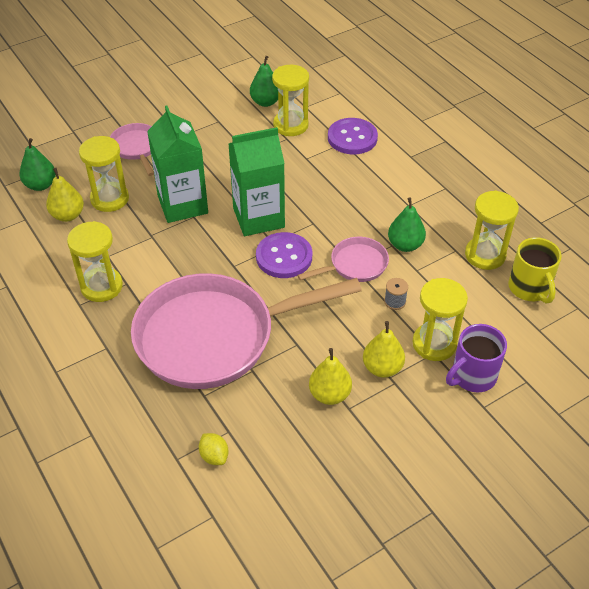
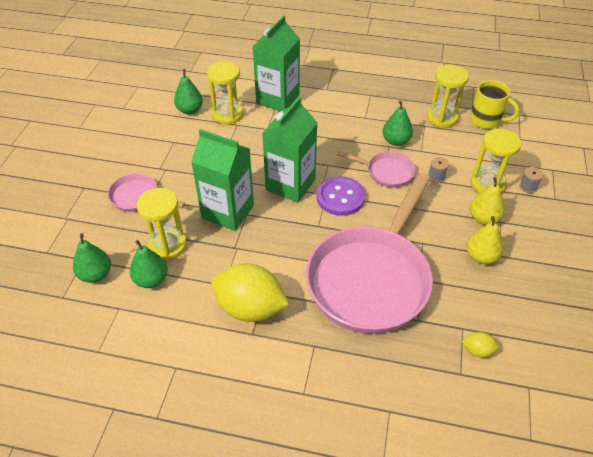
camera: 45 degrees left, 0 degrees up
(68, 215) = (151, 280): yellow pear -> green pear
(101, 286) = (250, 308): yellow hourglass -> yellow lemon
(352, 138) = (278, 99): purple button -> green carton
(355, 265) = (386, 172): pink pan -> pink pan turned 90 degrees clockwise
(472, 376) = (528, 187): purple mug -> grey spool

